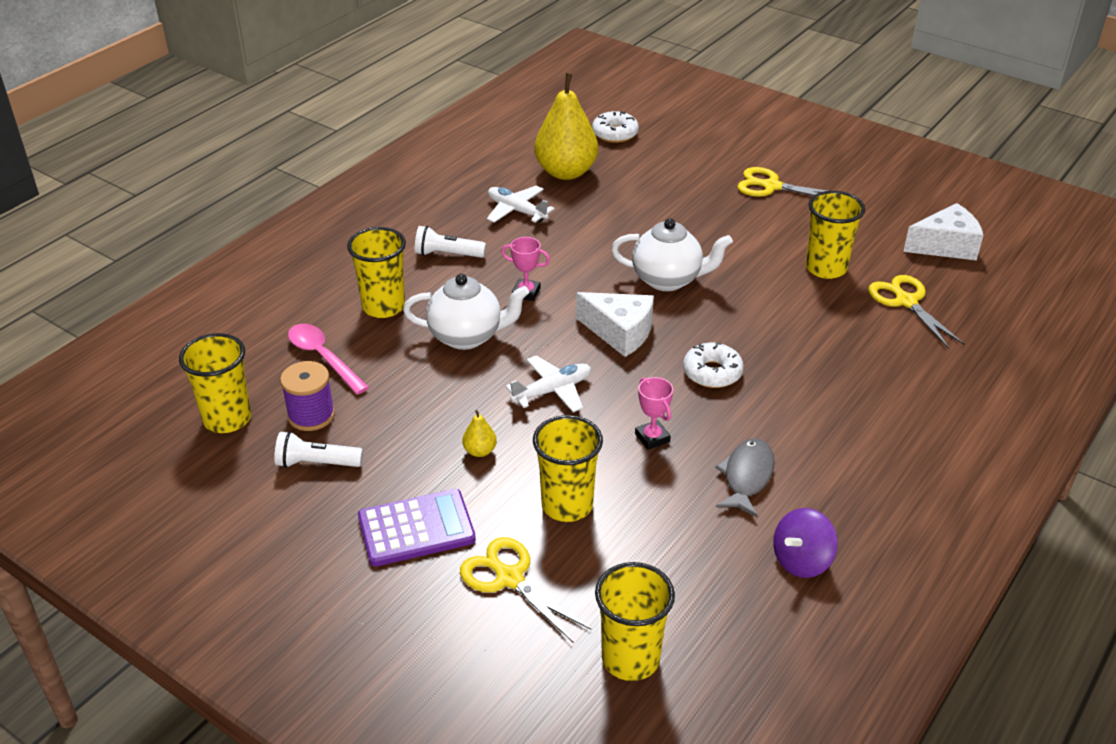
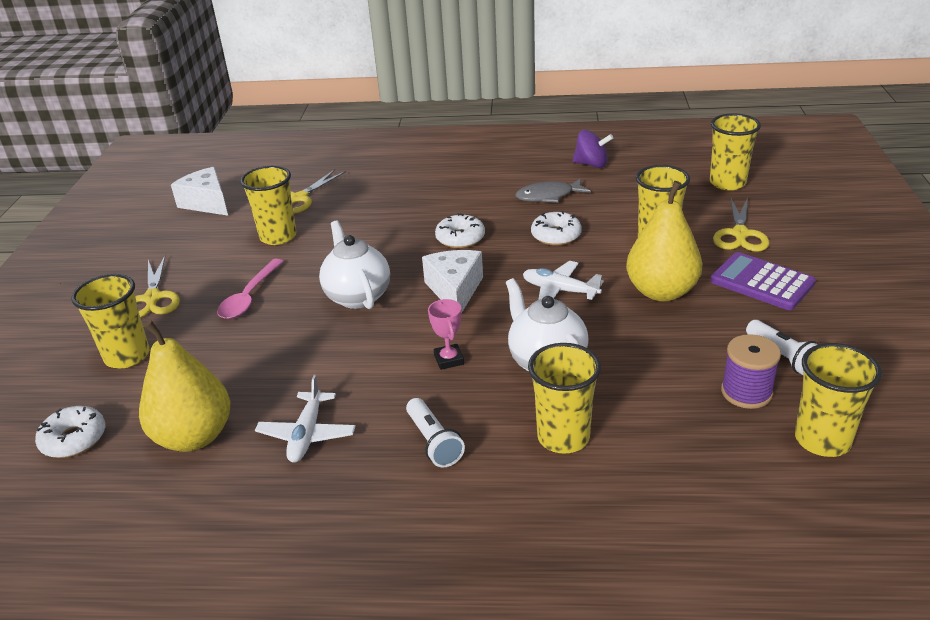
camera: 120 degrees left, 5 degrees down
(323, 357) = (677, 431): pink spoon -> pink spoon (249, 297)
(480, 451) = (661, 292): yellow pear -> yellow pear, size x2.45
(652, 438) = (556, 235): pink trophy -> white donut
(693, 164) = (127, 356): none -> yellow cup

